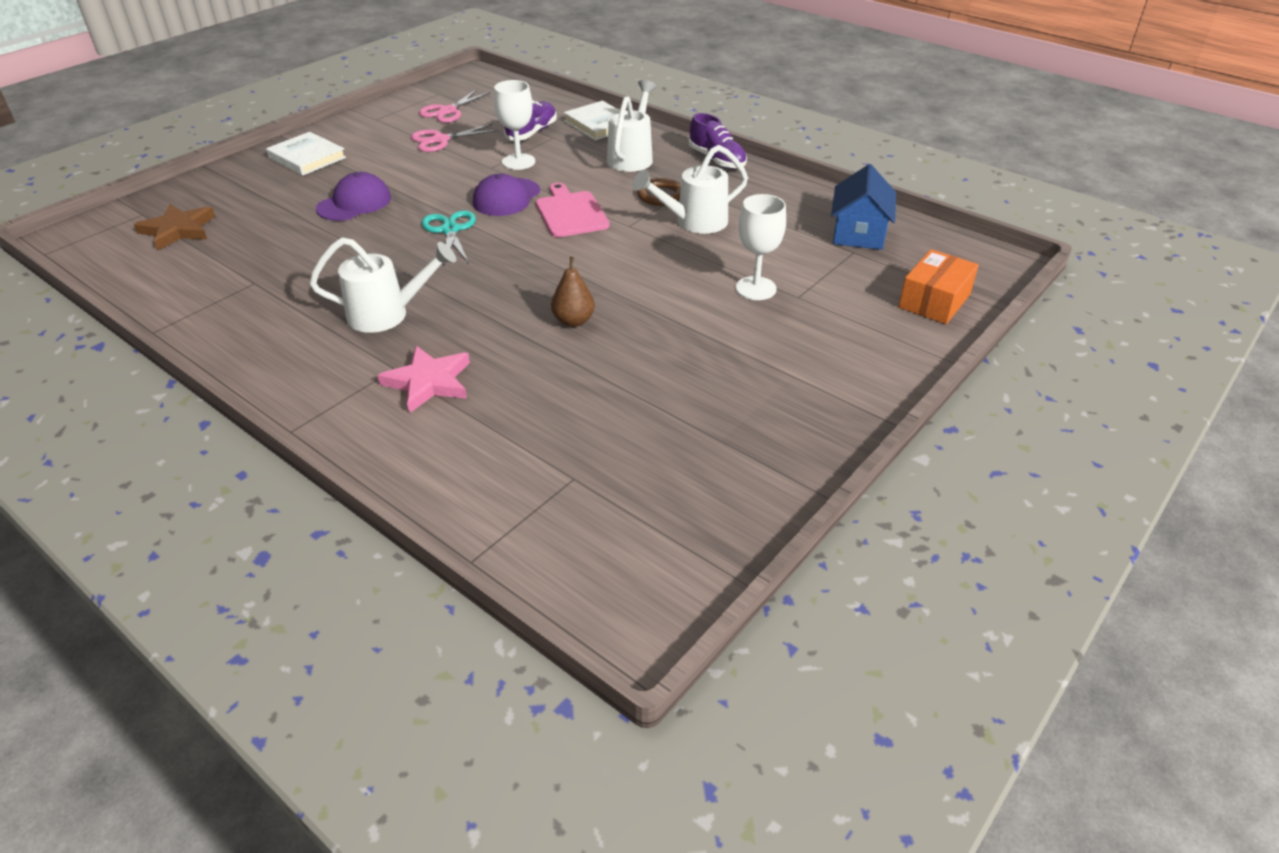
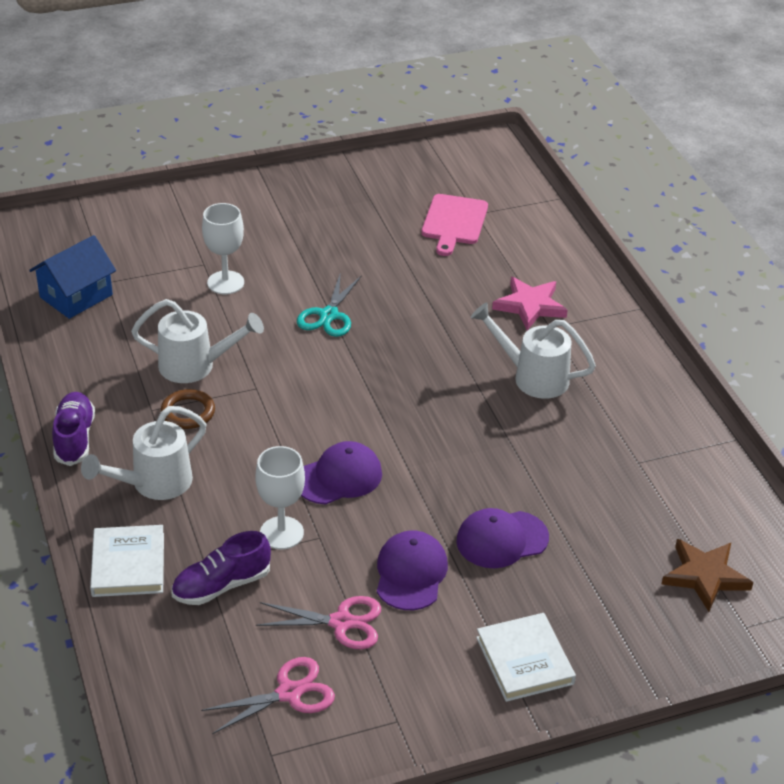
camera: 150 degrees left, 0 degrees up
(411, 170) = (410, 573): none -> purple cap
(450, 230) = (425, 453): turquoise scissors -> turquoise scissors (329, 315)
(571, 213) = (294, 427): pink cutting board -> pink cutting board (454, 222)
(573, 321) = (390, 312): brown pear -> none
(934, 301) = (114, 222): orange box -> none

